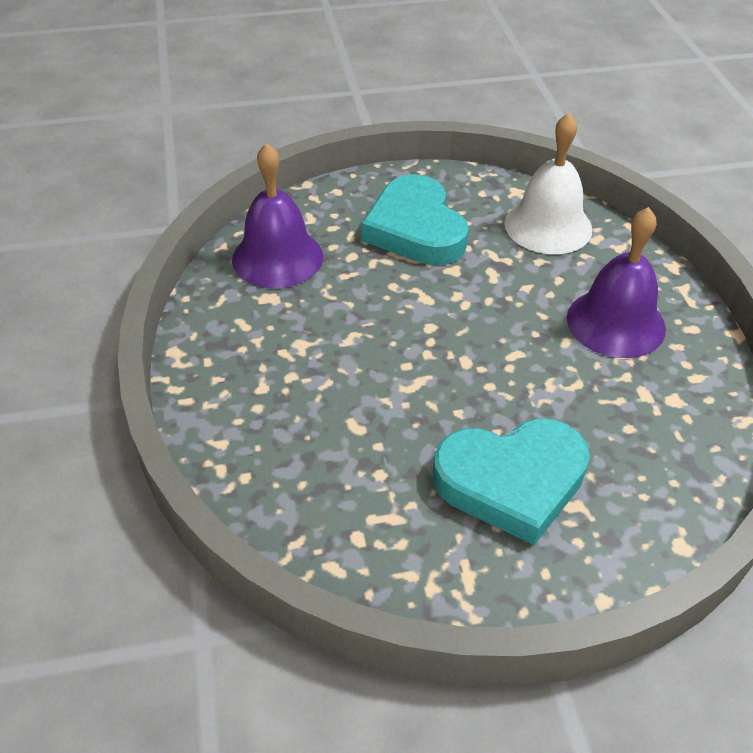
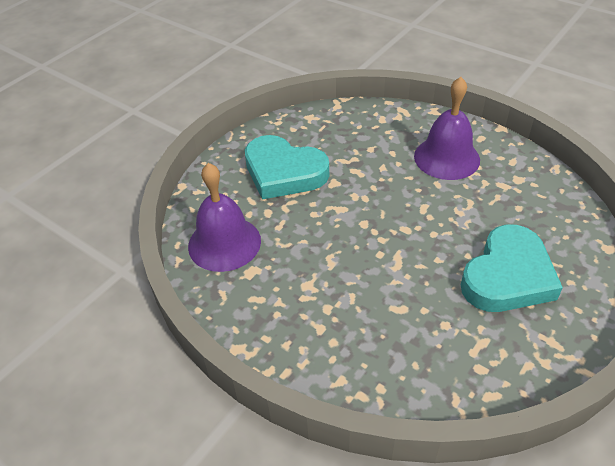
camera: 40 degrees left, 0 degrees up
(548, 226) = (351, 126): white bell -> none

